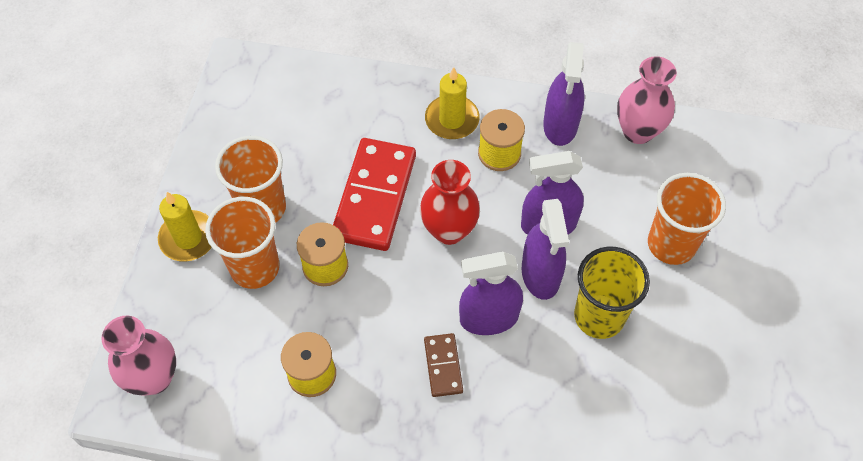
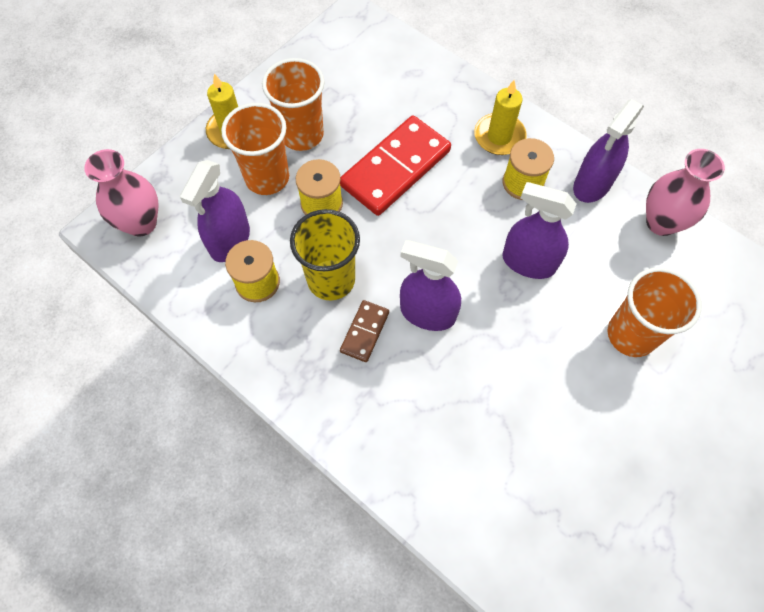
camera: 30 degrees right, 5 degrees up
(449, 230) = (439, 225): red vase -> none
(540, 274) = (495, 300): purple spray bottle -> purple spray bottle (230, 240)
(599, 316) = (525, 362): yellow cup -> yellow cup (331, 280)

